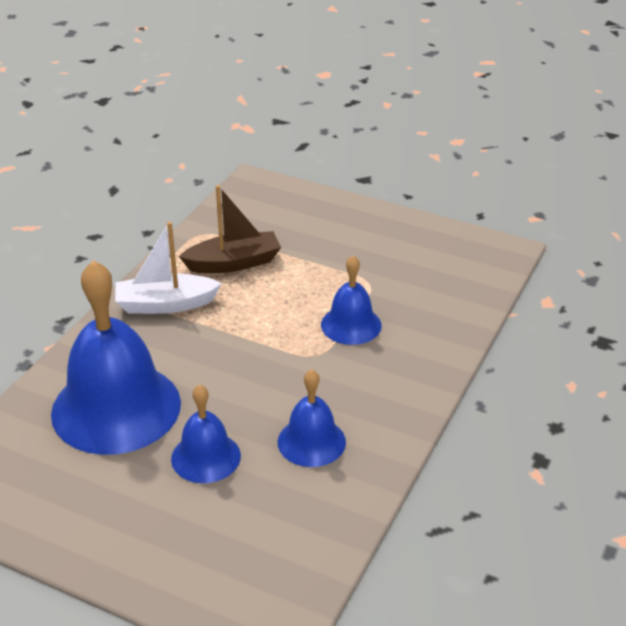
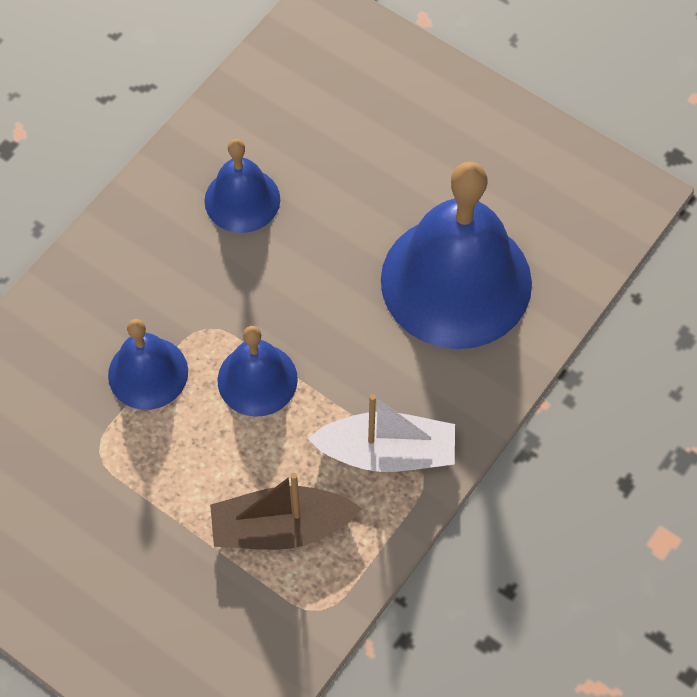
camera: 170 degrees left, 25 degrees up
(206, 457) = (360, 197): blue bell -> blue bell (257, 379)

